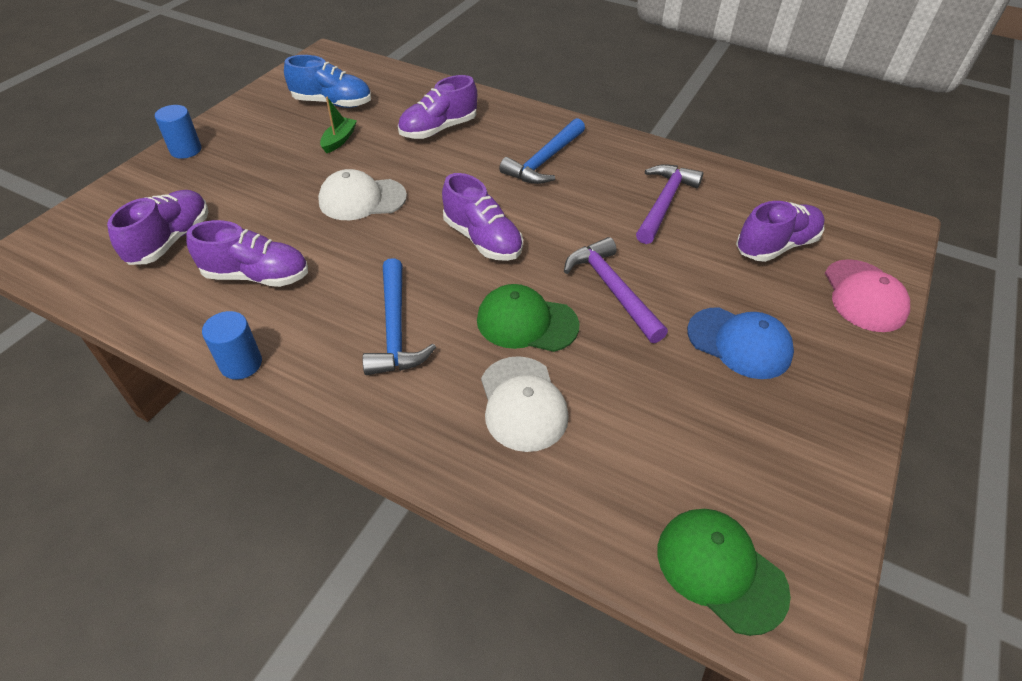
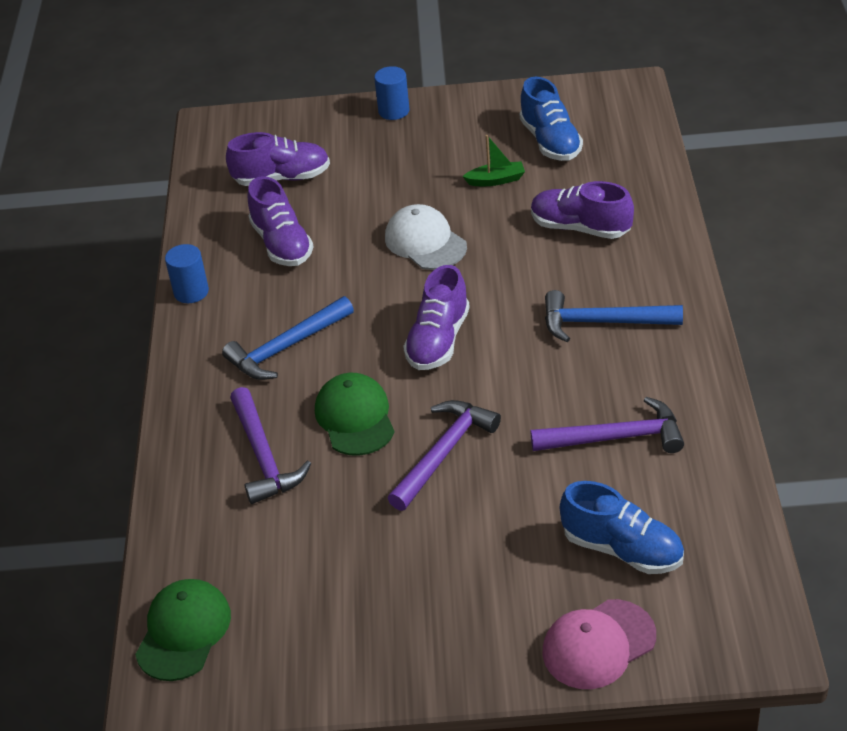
camera: 65 degrees right, 5 degrees down
(522, 403) = (263, 456): white cap -> purple hammer
(739, 343) = (442, 566): blue cap -> none
(776, 246) = (622, 549): purple shoe -> blue shoe

